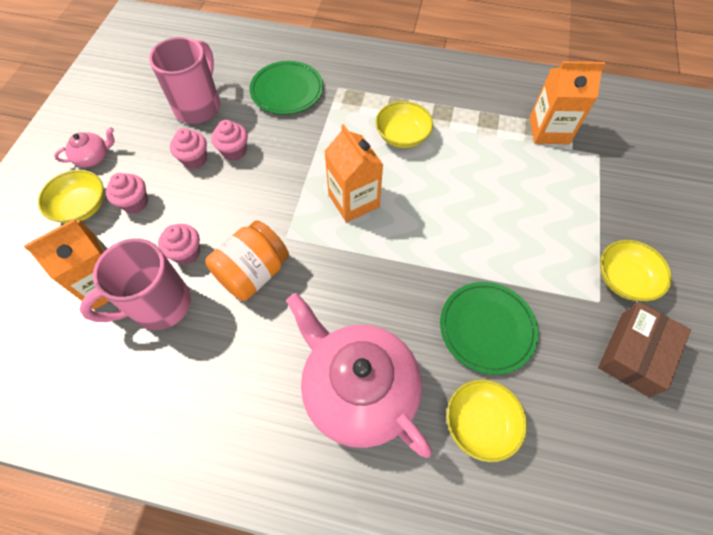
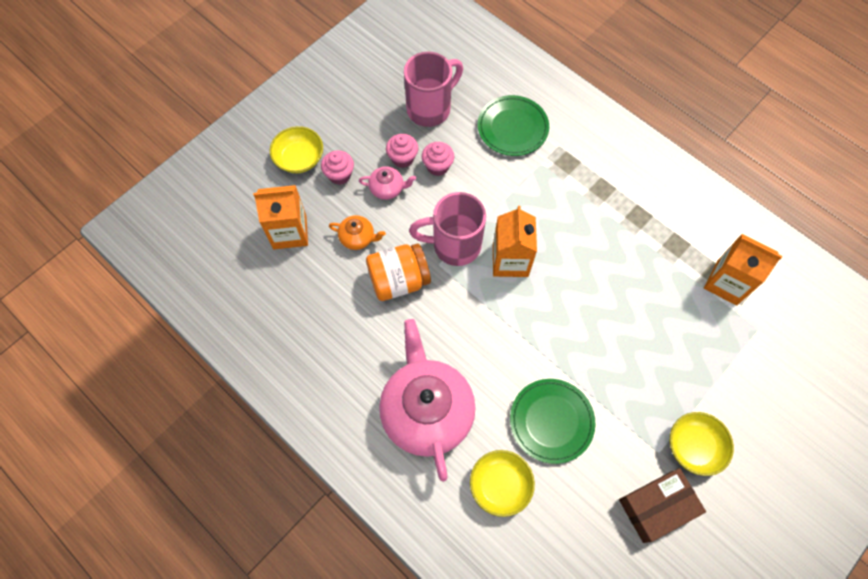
camera: 30 degrees right, 5 degrees up
(93, 157) = (326, 118): pink teapot -> pink teapot (387, 188)
(159, 305) = (318, 270): pink mug -> pink mug (454, 245)
(186, 253) = (358, 238): pink cupcake -> orange teapot
(402, 136) = (588, 221): yellow bowl -> none

